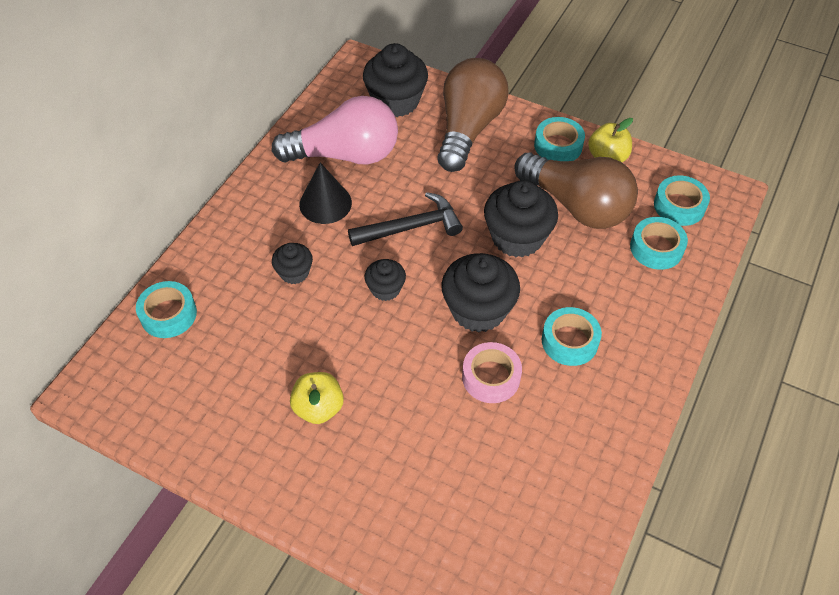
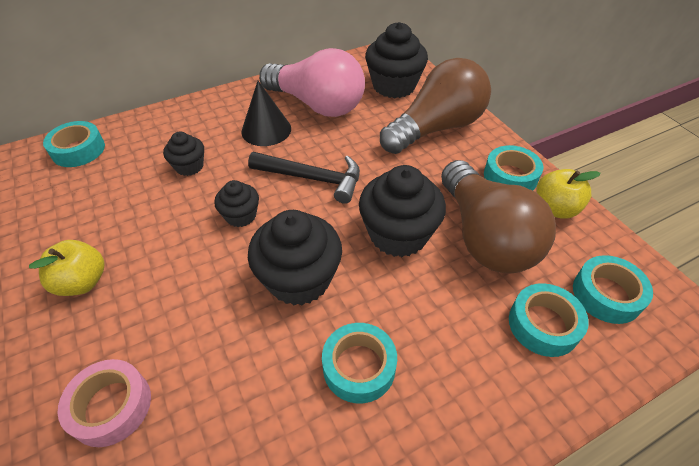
camera: 35 degrees right, 5 degrees down
(491, 377) = (246, 352): pink tape -> pink tape (111, 406)

